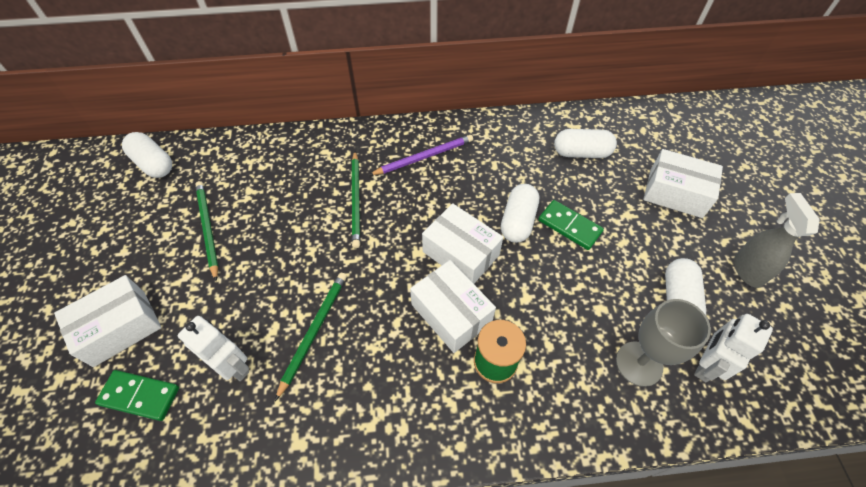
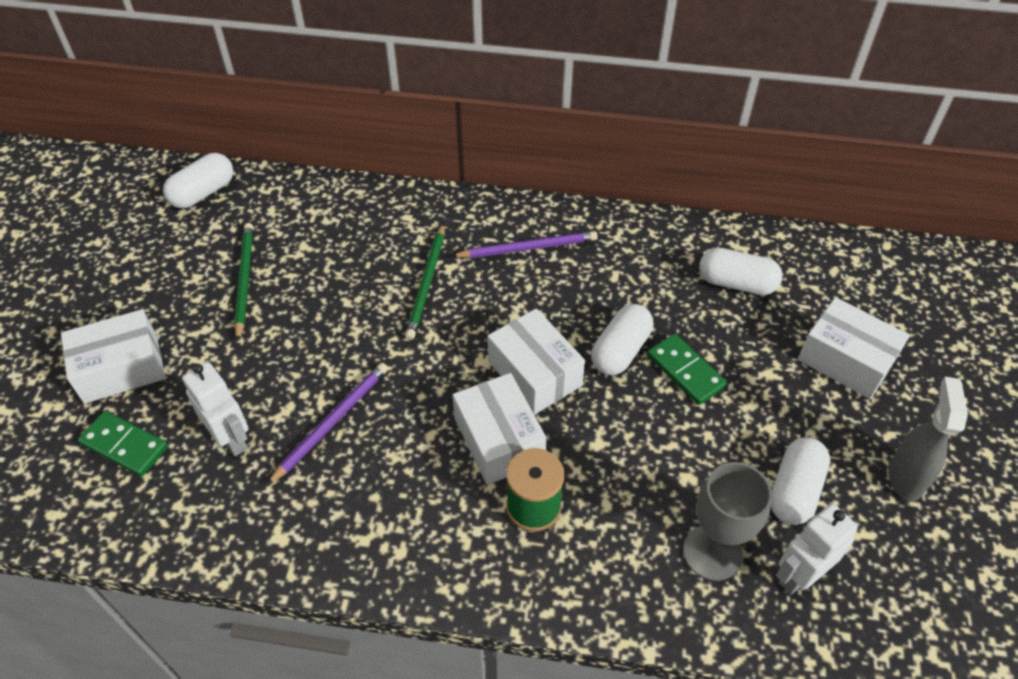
camera: 15 degrees right, 5 degrees down
(153, 164) = (203, 193): white capsule -> white capsule turned 75 degrees clockwise
(314, 331) = (332, 422): green pencil -> purple pencil

